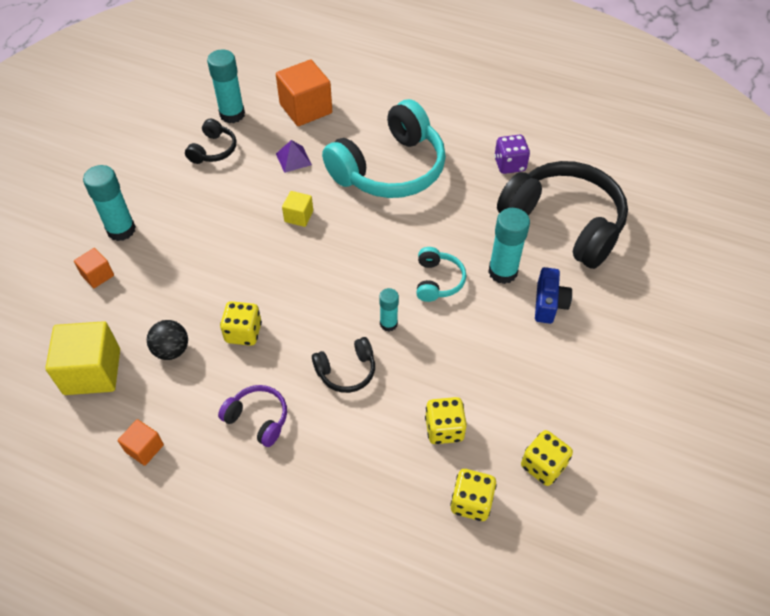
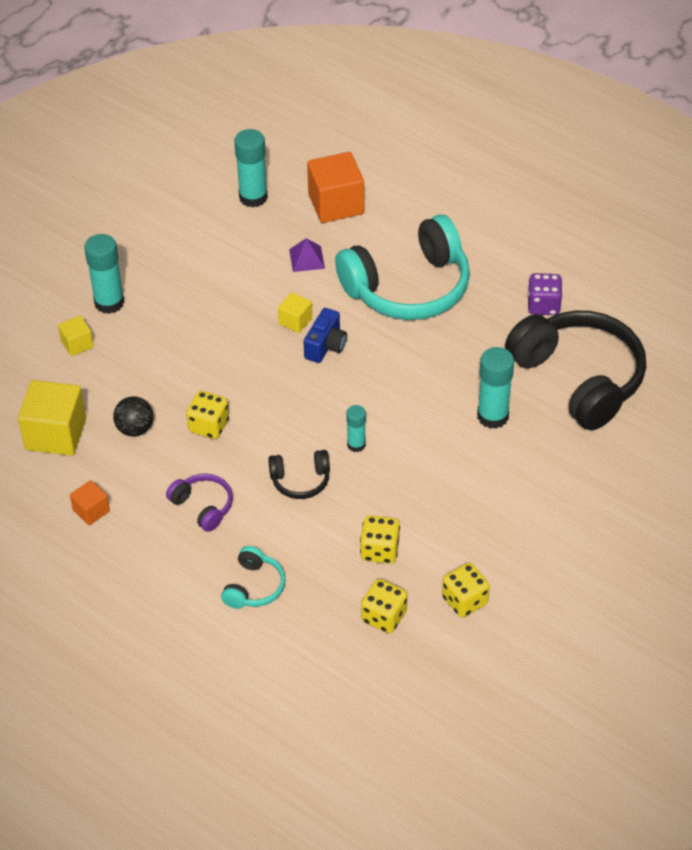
camera: 15 degrees right, 5 degrees down
(97, 275) = (77, 344): orange cube -> yellow cube
(213, 150) = (223, 234): black headphones -> none
(437, 281) = (421, 413): turquoise headphones -> turquoise headphones (254, 587)
(549, 304) = (529, 457): blue camera -> blue camera (326, 346)

